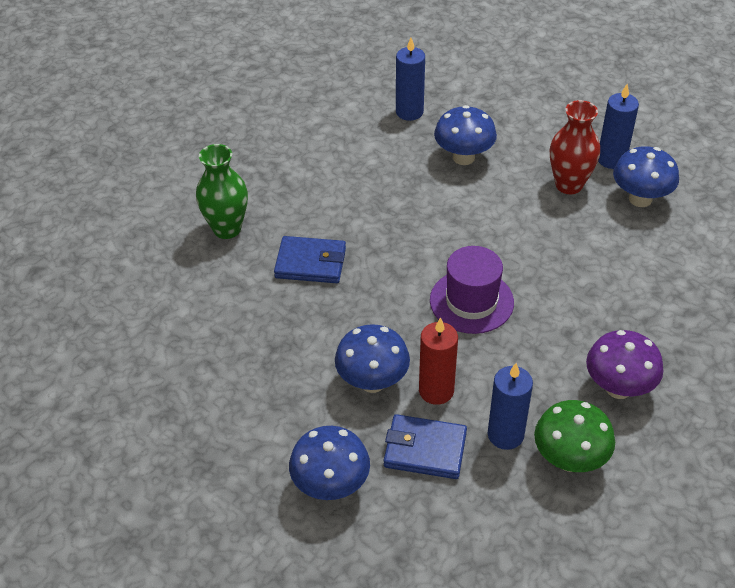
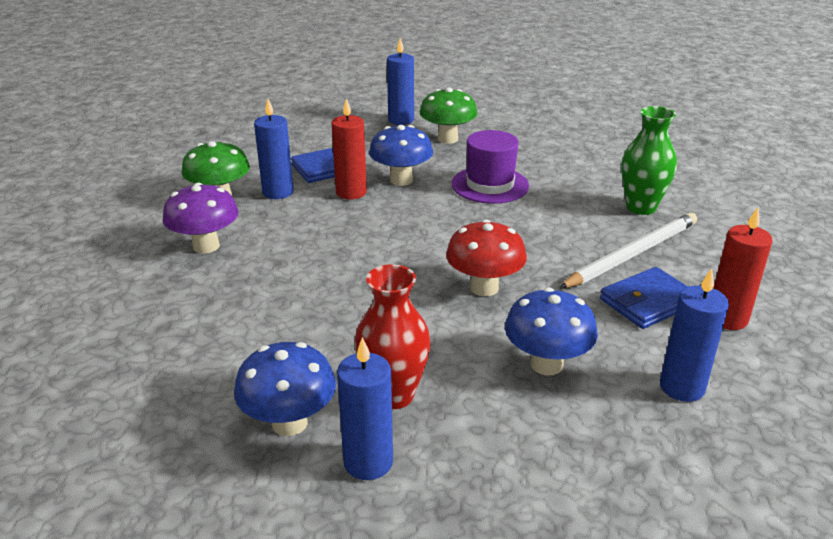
camera: 140 degrees right, 15 degrees down
(251, 427) = (447, 139): none -> green mushroom
(254, 505) = (401, 120): none -> blue candle
(303, 195) = (632, 254): none -> white pencil
(310, 263) = (544, 216): blue wallet -> blue wallet (648, 302)
(323, 128) = (727, 318): none -> red candle
(331, 485) = (368, 138): blue mushroom -> none
(438, 224) = (484, 288): none -> red mushroom
(471, 301) = (383, 247): purple hat -> purple hat (490, 185)

